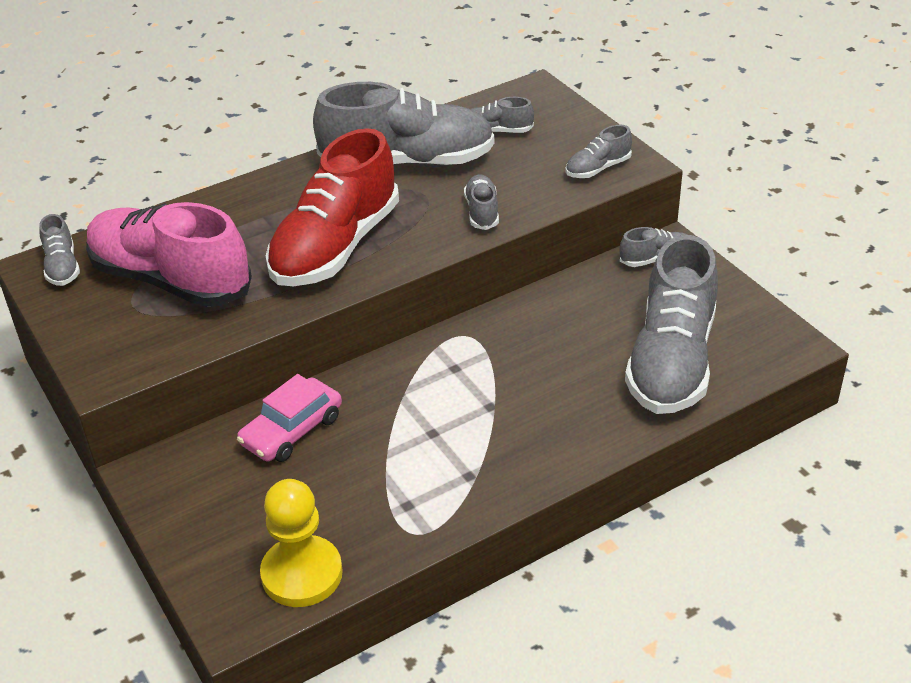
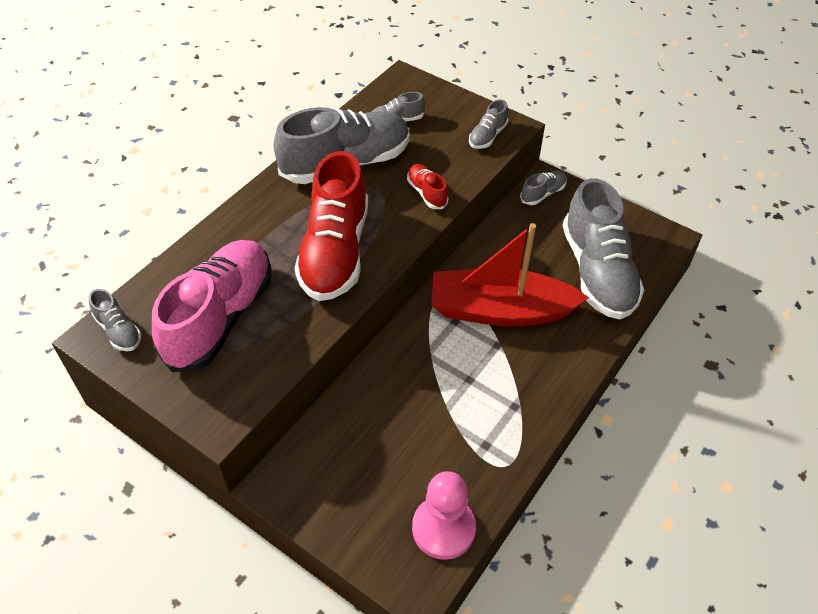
camera: 25 degrees left, 10 degrees up
(171, 280) = (220, 318): pink shoe -> pink shoe turned 105 degrees clockwise
(292, 430) = (366, 410): pink car -> none
(302, 574) = (443, 528): yellow pawn -> pink pawn
(482, 212) = (427, 193): grey shoe -> red shoe
(518, 371) = (500, 310): none -> red boat

